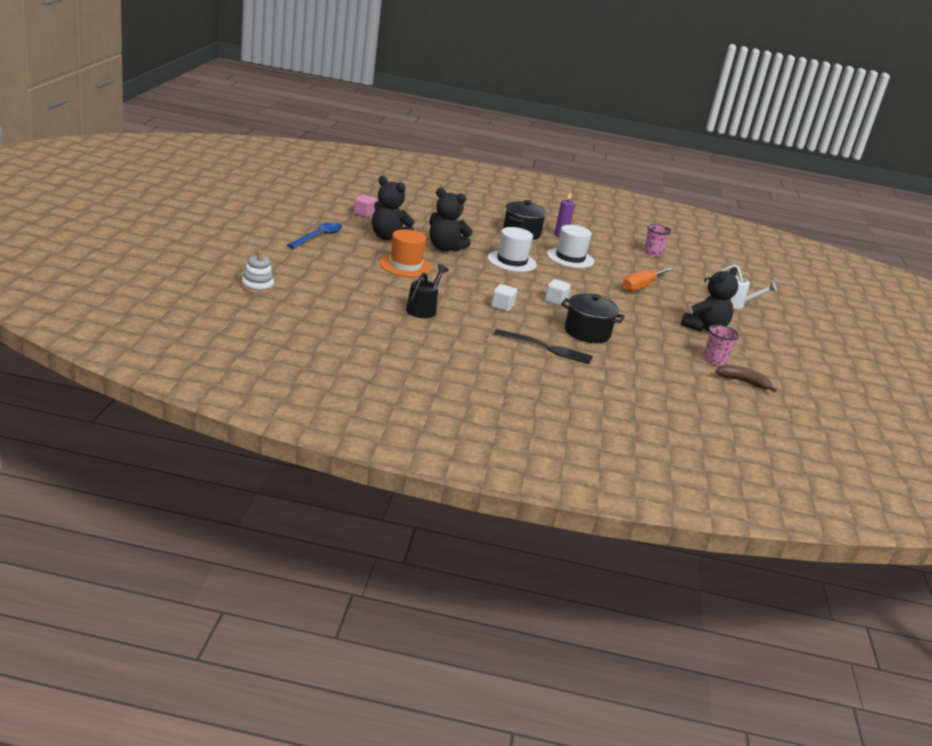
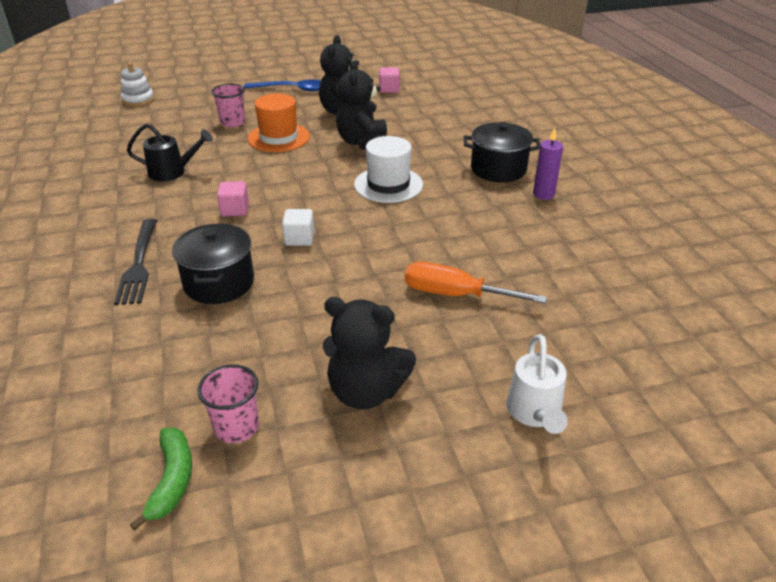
camera: 70 degrees right, 10 degrees up
(502, 306) = (235, 210): white cube -> pink cube
(570, 258) = (471, 217): white hat -> none
(653, 253) = (624, 278): pink cup -> pink cup (232, 122)
(743, 382) = (172, 480): brown banana -> green banana

